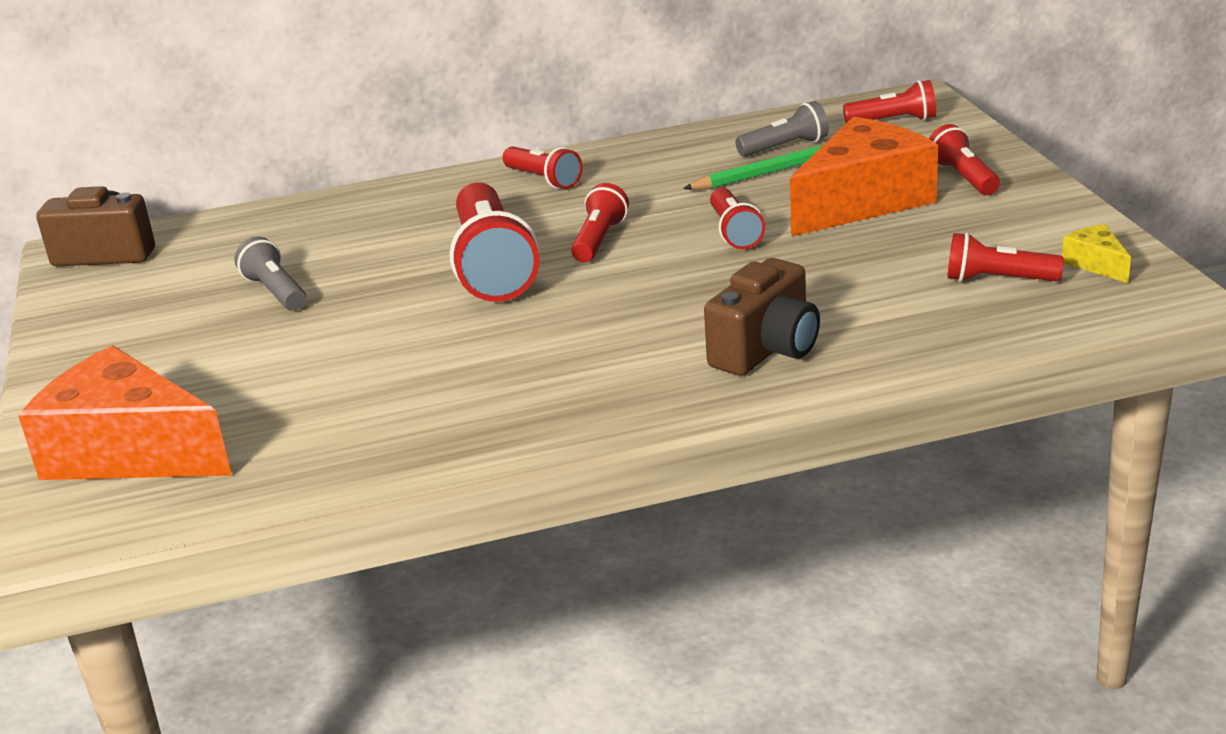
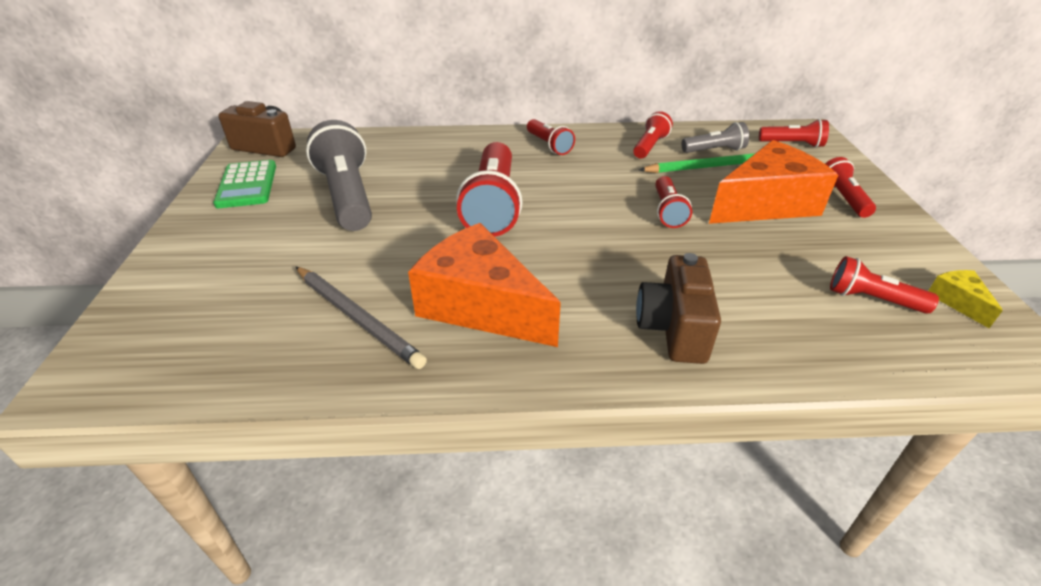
camera: 10 degrees right, 10 degrees up
(113, 305) = (247, 185): none -> green calculator
(129, 452) = (179, 313): orange cheese -> orange cheese (481, 305)
(275, 292) = (348, 196): grey flashlight -> grey flashlight, size x1.88
(370, 413) = (357, 318): none -> grey pencil
(599, 240) = (571, 198): red flashlight -> red flashlight (650, 146)
(766, 350) = (673, 329): brown camera -> brown camera turned 135 degrees clockwise

